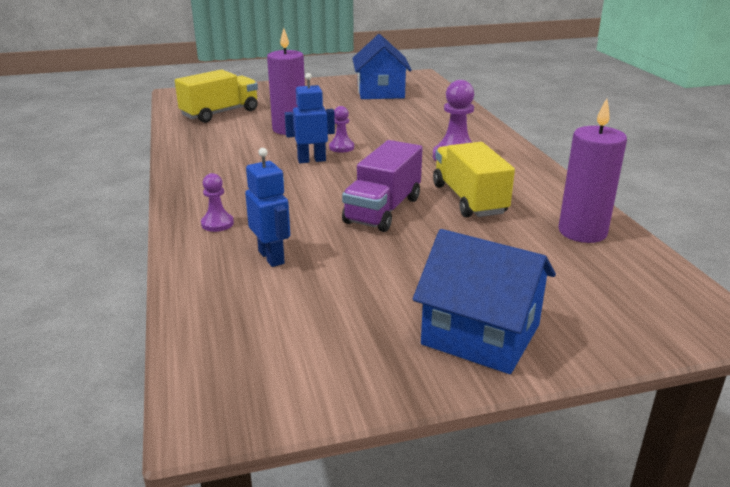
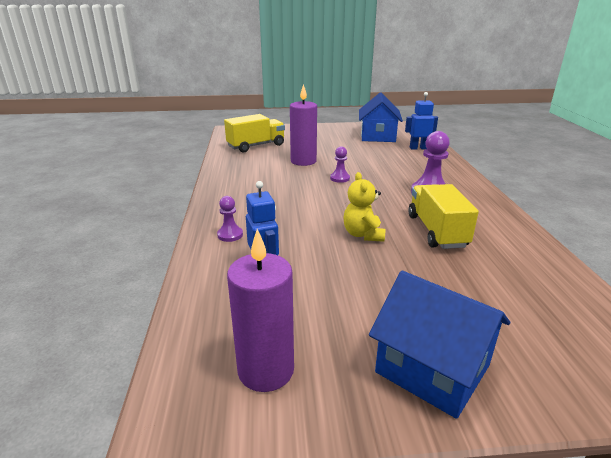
camera: 10 degrees right, 0 degrees up
(311, 160) = (314, 187): blue robot -> blue robot (418, 148)
(383, 210) = (363, 234): purple truck -> yellow teddy bear
(582, 232) = (536, 271): purple candle -> purple candle (266, 370)

